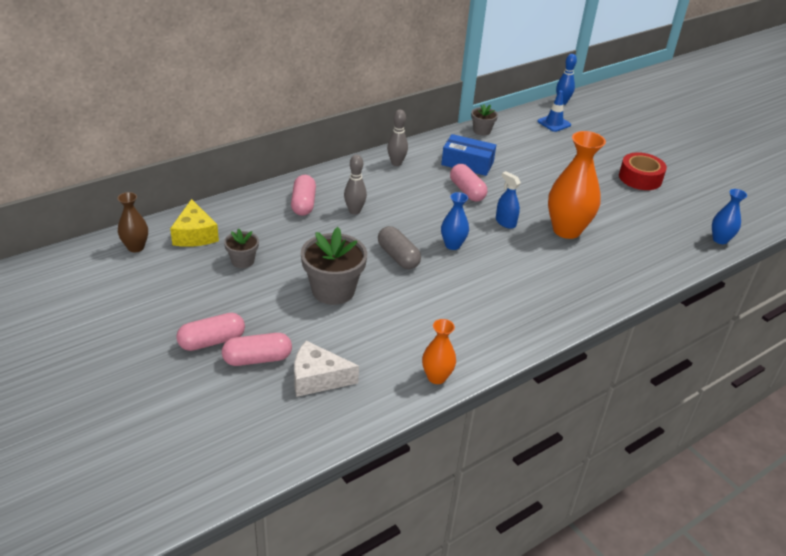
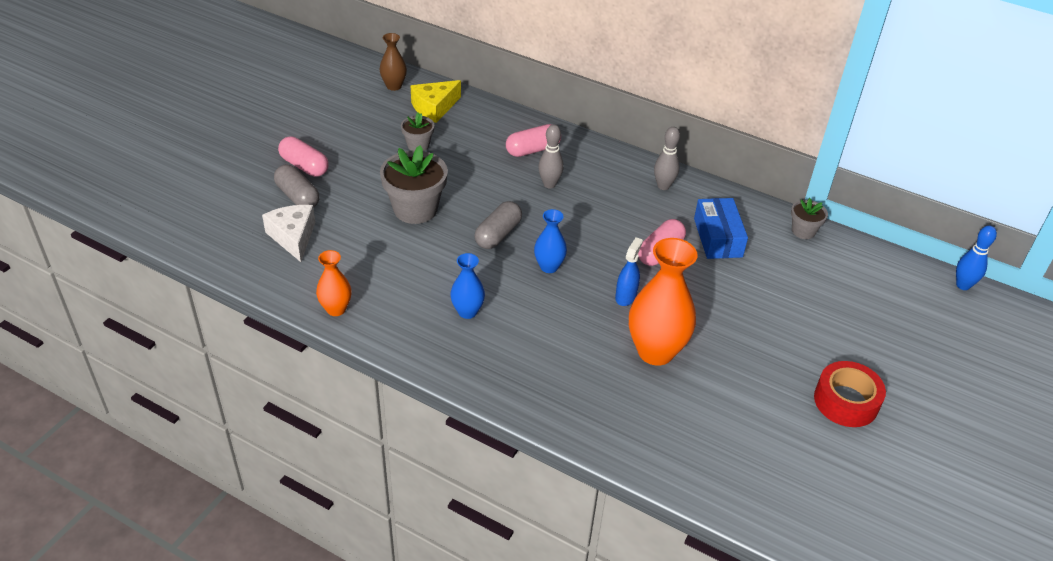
camera: 65 degrees right, 5 degrees up
(257, 359) = (297, 197): pink capsule -> grey capsule
(554, 123) = (896, 289): blue traffic cone -> none
(720, 239) = (769, 513): blue vase -> blue vase (467, 312)

